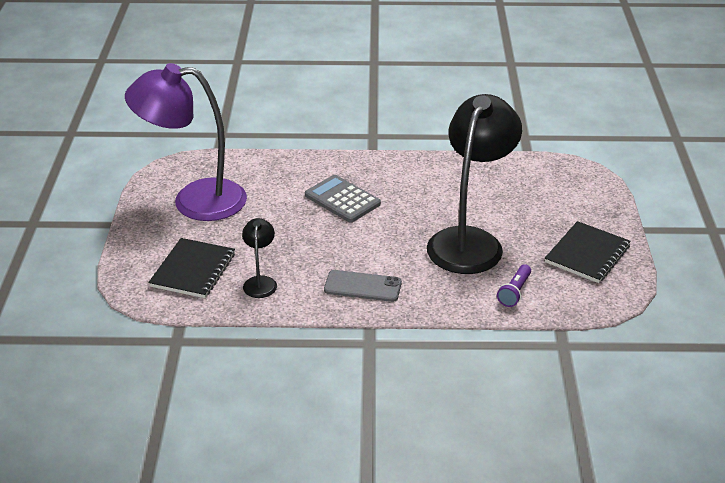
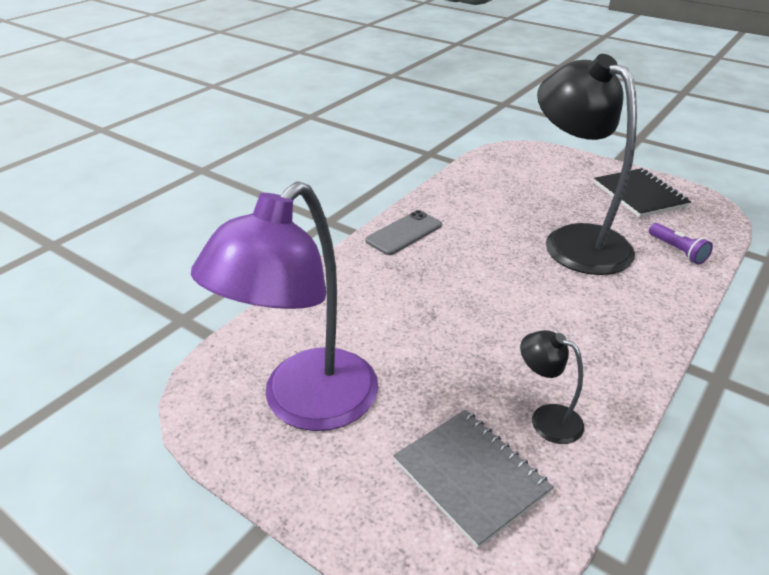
camera: 55 degrees left, 0 degrees up
(193, 270) = (471, 477): black notebook -> grey notebook
(342, 199) = (429, 285): grey calculator -> none
(362, 286) = (609, 338): grey phone -> grey phone (404, 233)

